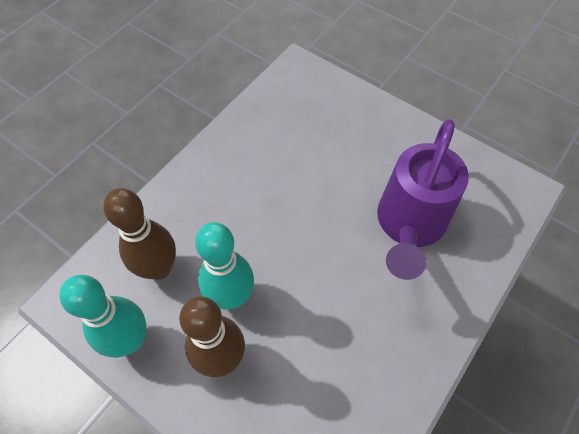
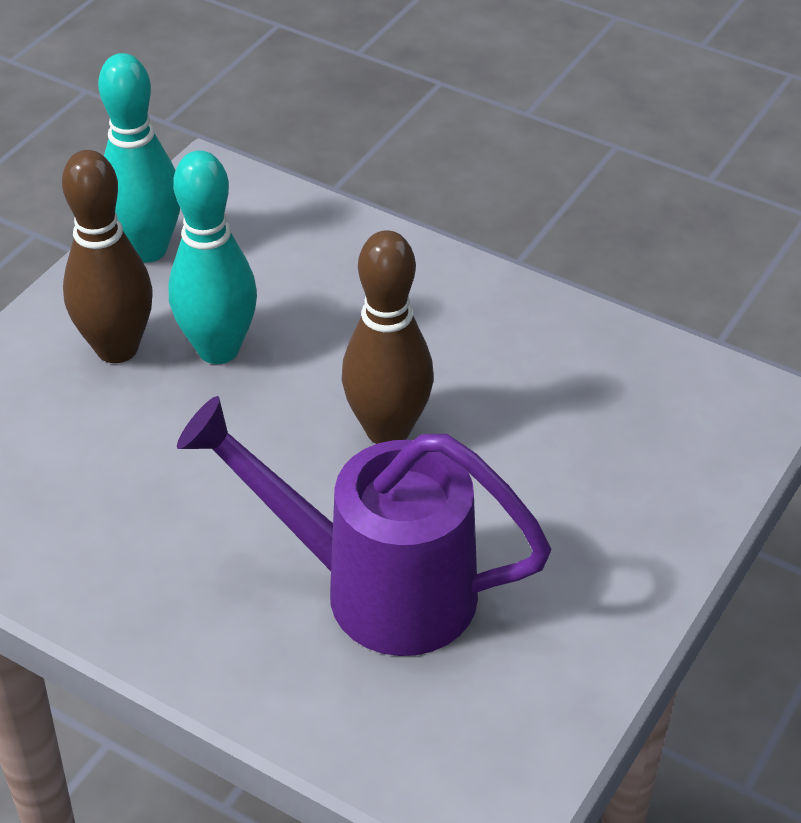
camera: 85 degrees right, 15 degrees down
(159, 268) = (265, 262): brown bowling pin -> brown bowling pin (388, 430)

